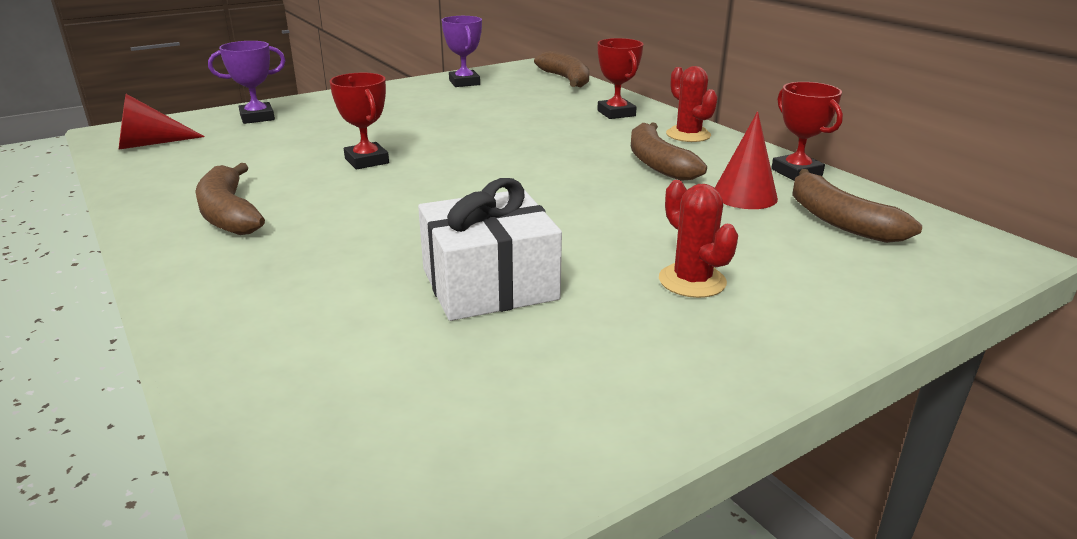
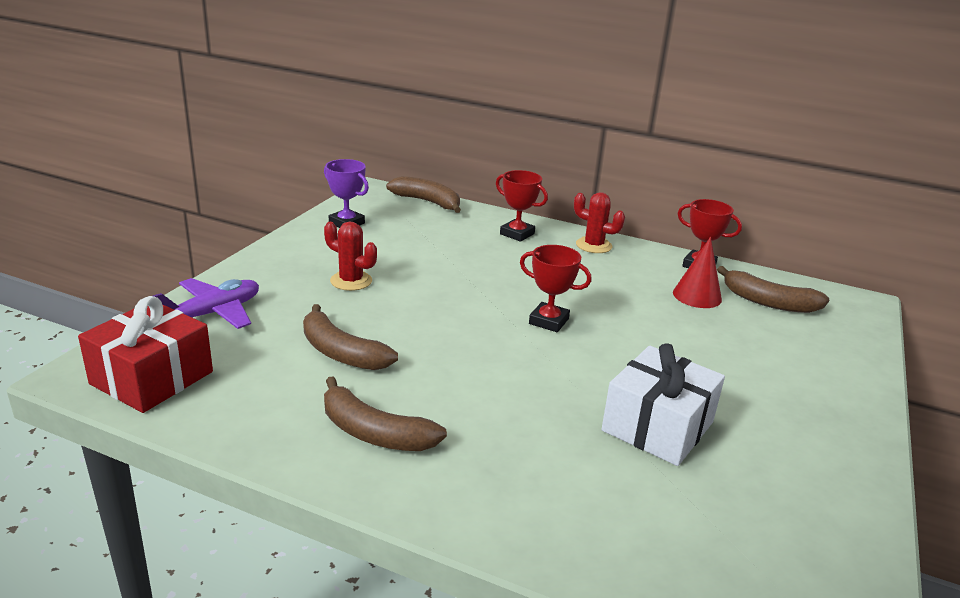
camera: 35 degrees left, 0 degrees up
(150, 144) = (152, 378): red cone -> red gift
(257, 117) = (212, 313): purple trophy -> purple plane
(366, 161) = (400, 338): red trophy -> red trophy (548, 321)
(657, 163) = (611, 280): brown banana -> brown banana (341, 352)
(692, 281) = (758, 379): red cactus -> red cactus (351, 281)

